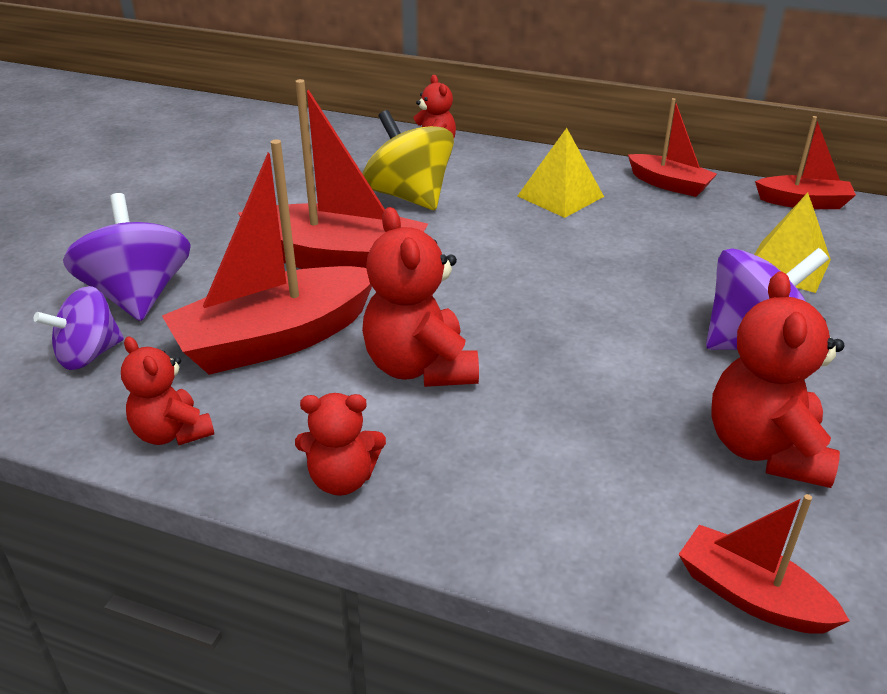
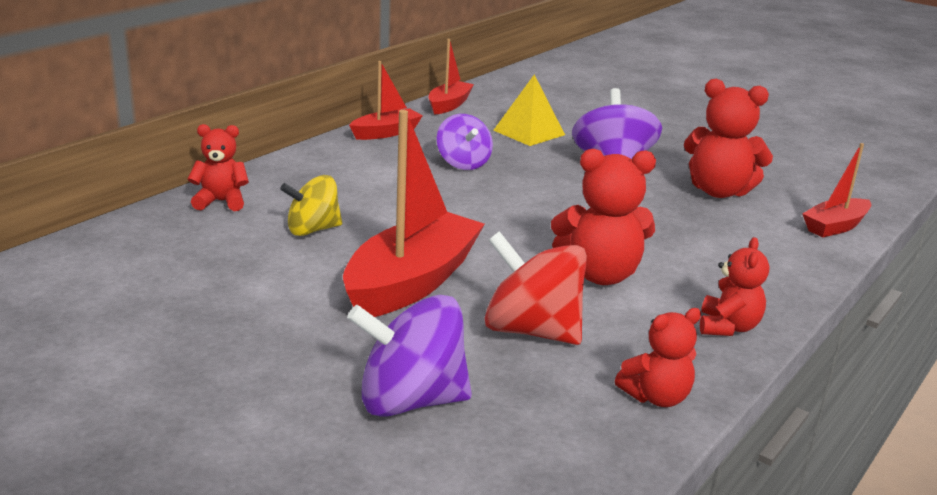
camera: 75 degrees left, 10 degrees down
(89, 355) = (512, 439): purple spinning top -> purple spinning top (463, 163)
(276, 339) = (532, 331): red boat -> red spinning top
(409, 196) = (312, 230): yellow spinning top -> yellow spinning top, size x0.65
(560, 196) = (370, 171): yellow pyramid -> none

